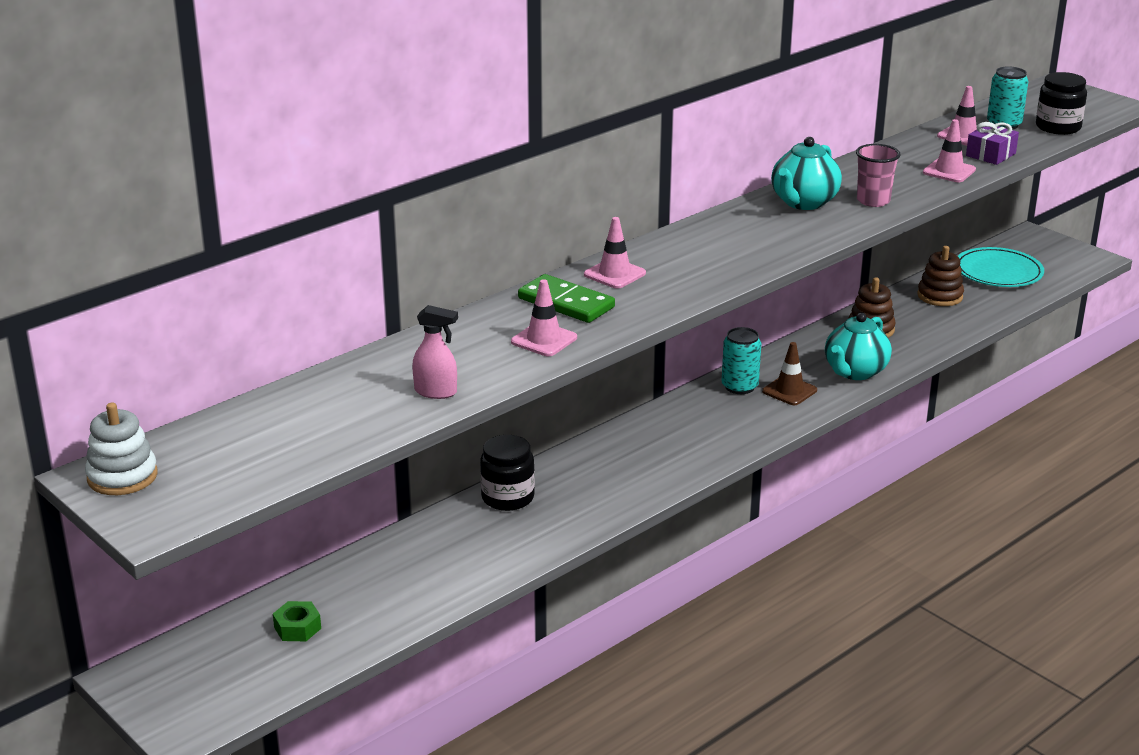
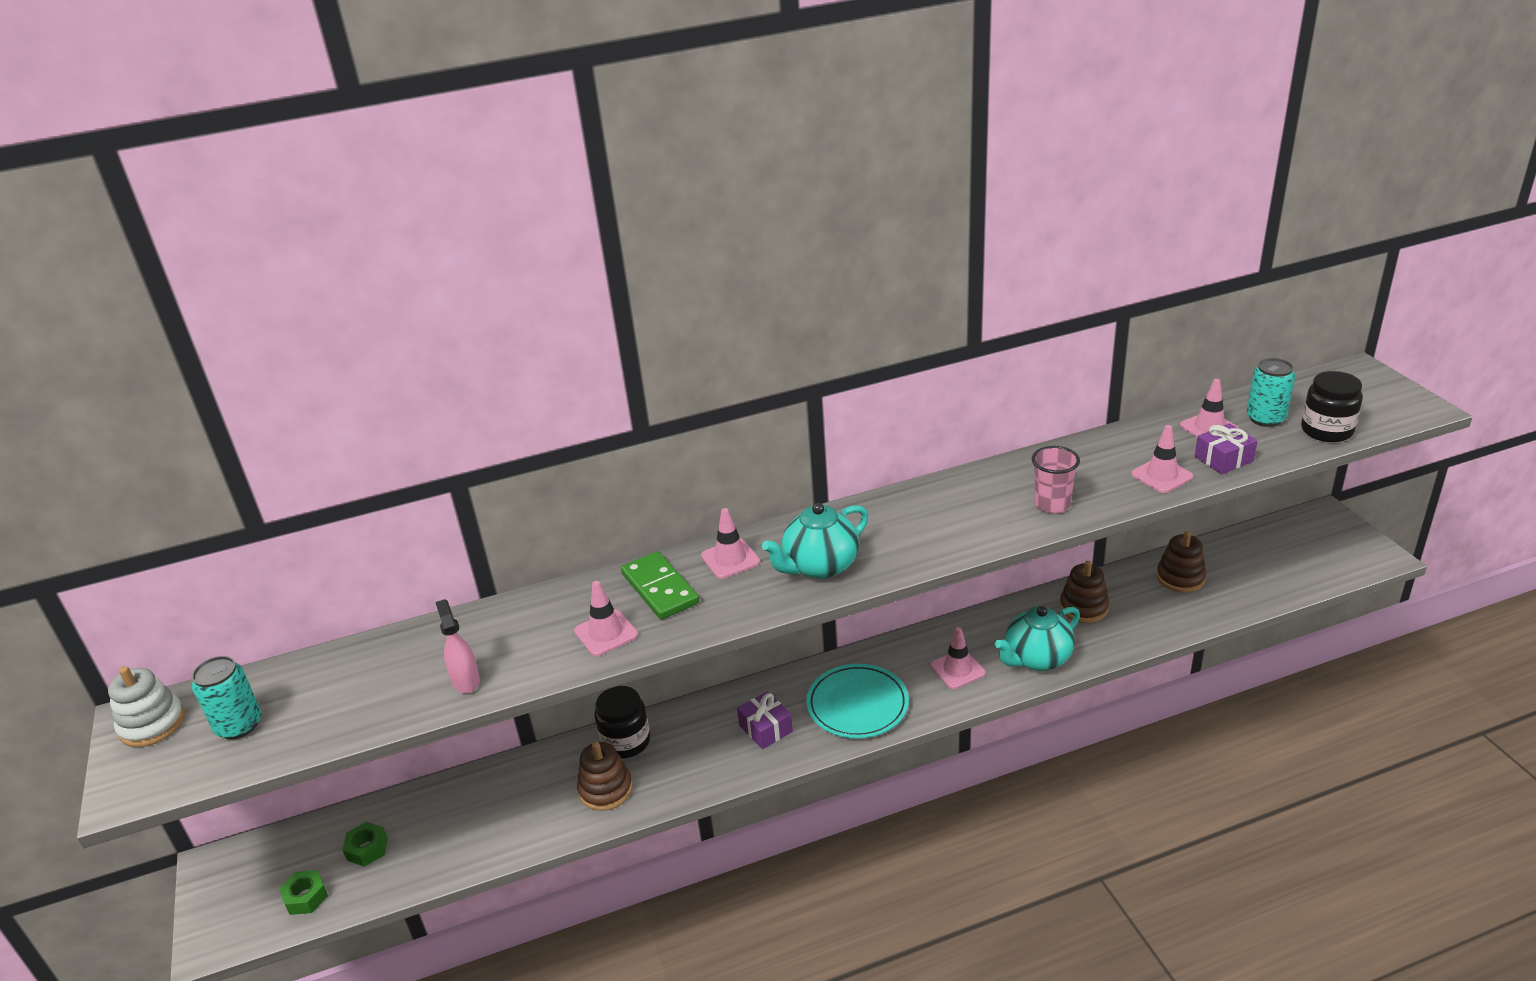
camera: 25 degrees right, 5 degrees up
(261, 676) = (306, 897): none -> green nut
(436, 392) = (466, 681): pink spray bottle -> pink spray bottle turned 150 degrees counterclockwise
(517, 535) = (606, 790): none -> brown stacking toy
(641, 463) = (765, 728): none -> purple gift
(739, 386) = (912, 654): turquoise can -> turquoise can (239, 725)
(789, 391) = (957, 669): brown traffic cone -> pink traffic cone
(803, 203) = (978, 495): turquoise teapot -> turquoise teapot (819, 566)
(998, 272) = (1261, 557): turquoise plate -> turquoise plate (857, 704)

